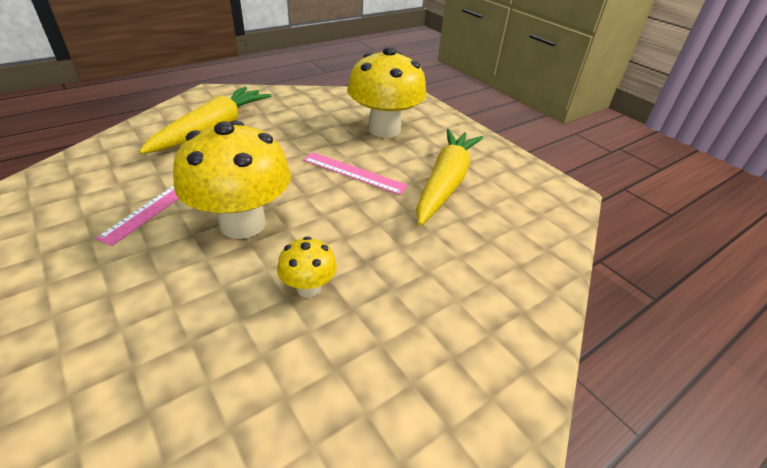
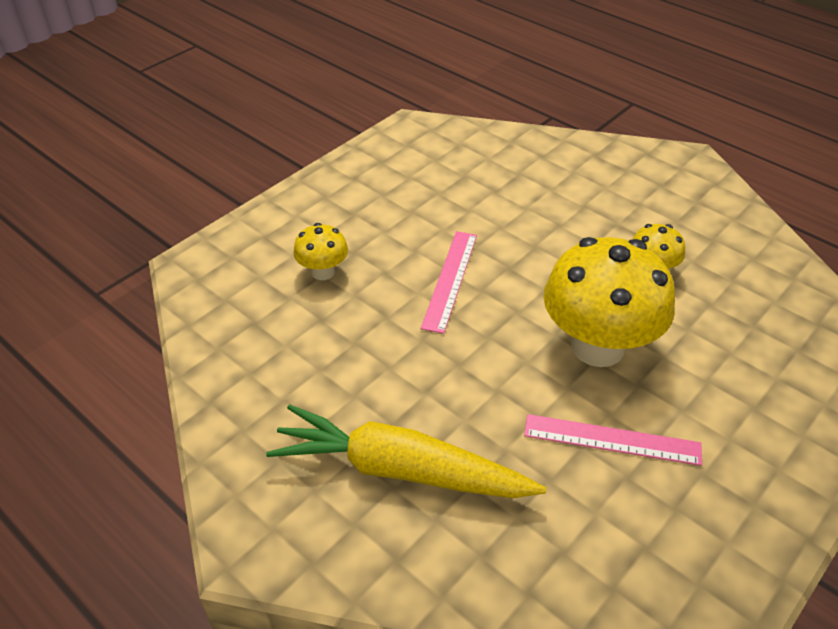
camera: 100 degrees left, 5 degrees up
(384, 129) = (323, 272): yellow mushroom -> yellow mushroom, size x0.47
(445, 183) = (435, 205): yellow carrot -> none

